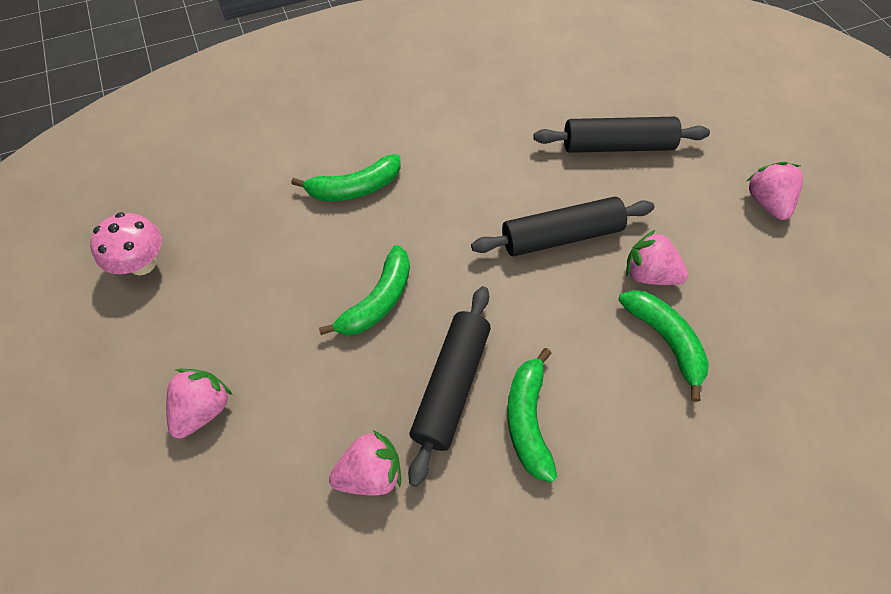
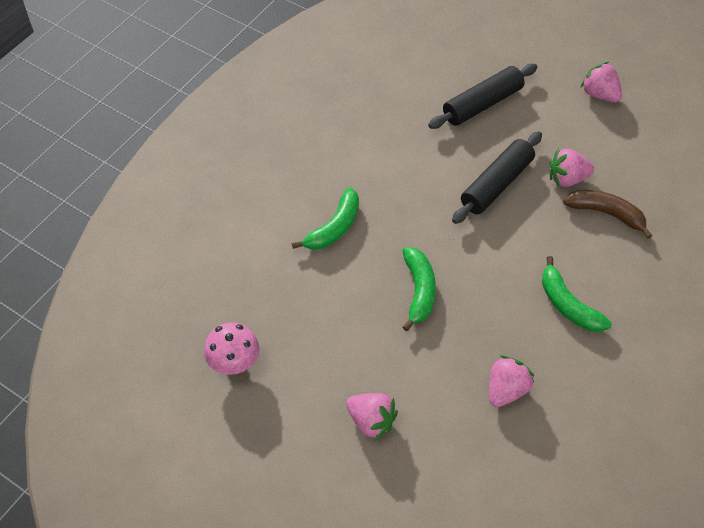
camera: 35 degrees left, 5 degrees down
(203, 409) = (371, 421): pink strawberry -> pink strawberry turned 135 degrees clockwise
(451, 386) = (508, 313): black rolling pin -> none
(665, 340) = (606, 214): green banana -> brown banana

